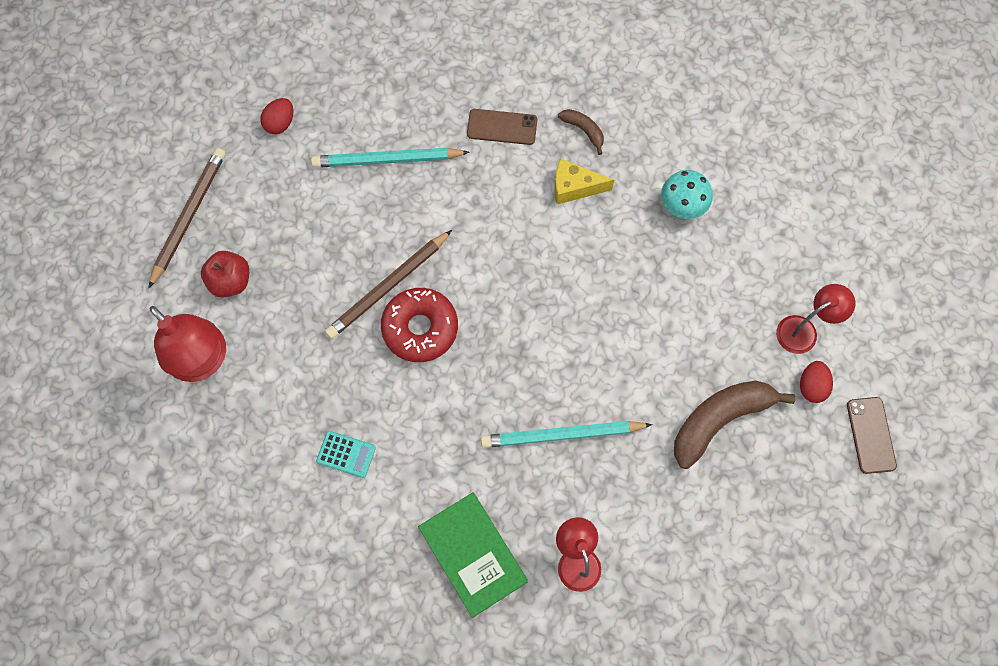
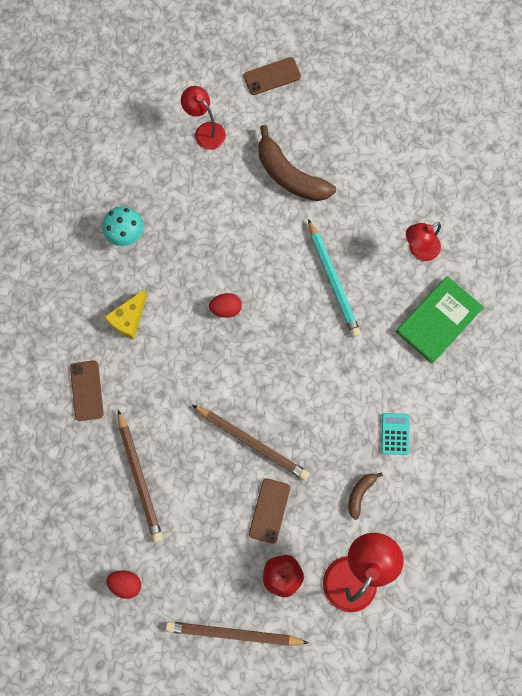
camera: 105 degrees left, 5 degrees up
(305, 286) = (269, 510): none -> brown phone
(387, 160) = (139, 477): turquoise pencil -> brown pencil
(420, 328) = (280, 407): red donut -> none
(574, 187) = (129, 319): yellow cheese -> yellow cheese turned 45 degrees clockwise
(583, 130) = (75, 324): brown banana -> brown banana (360, 493)
(811, 386) = (247, 119): red egg -> red egg (226, 308)

